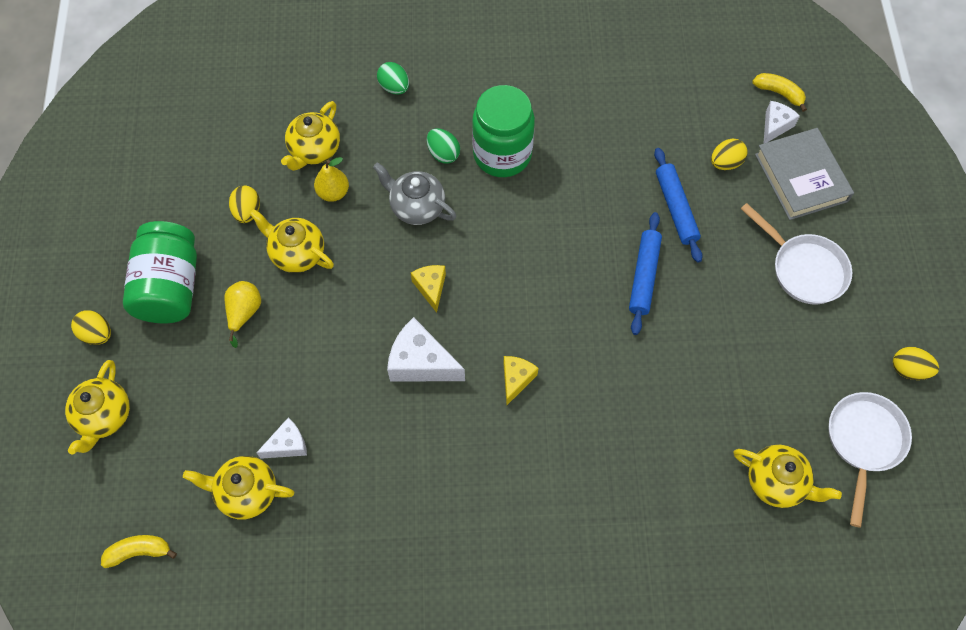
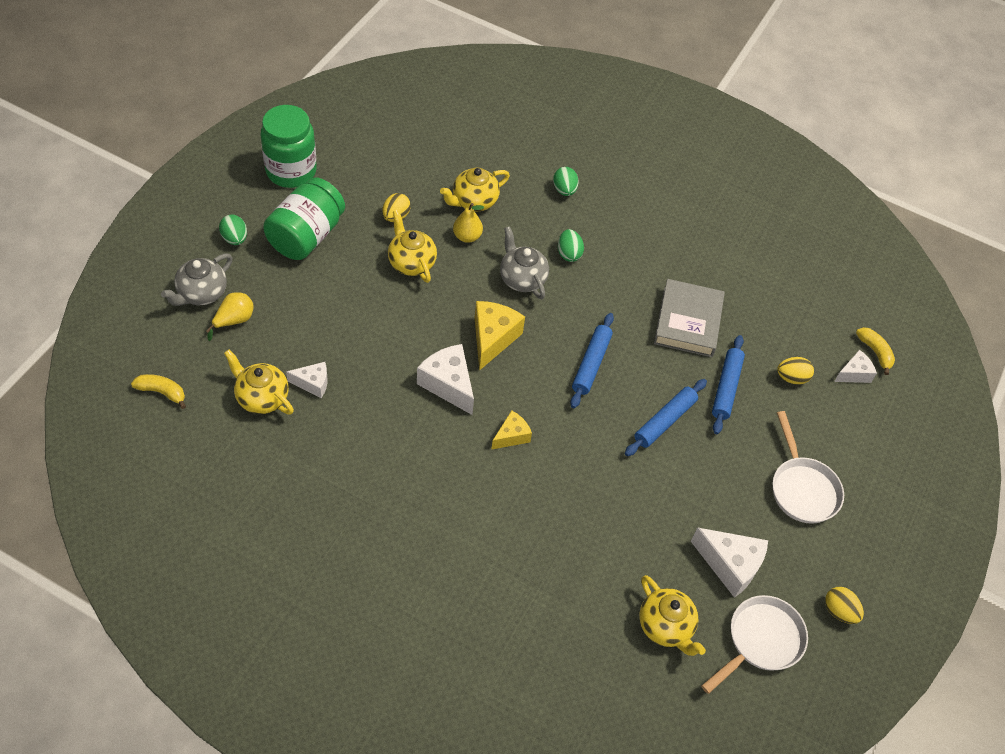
camera: 25 degrees right, 10 degrees down
(97, 334) = (235, 238): yellow egg -> green egg
(104, 416) = (202, 293): yellow teapot -> grey teapot
(244, 313) = (345, 281): yellow pear -> yellow pear (234, 320)
(431, 288) = (492, 338): yellow cheese -> yellow cheese, size x1.67
(502, 154) = (614, 278): green jar -> green jar (291, 171)
(540, 258) = (591, 364): none -> blue rolling pin
(792, 385) = (730, 565): none -> white cheese
(801, 177) = (849, 422): grey book -> grey book (688, 322)

